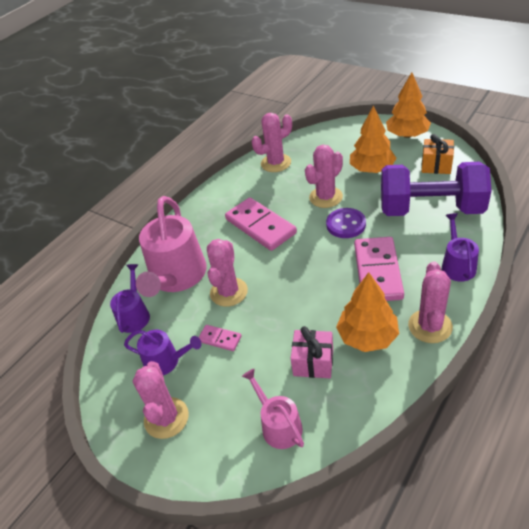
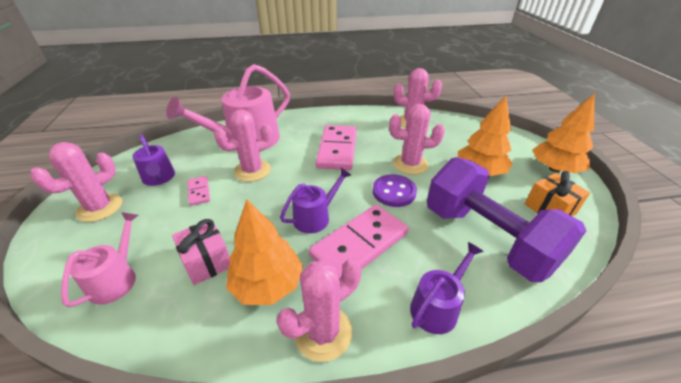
camera: 40 degrees right, 5 degrees down
(134, 315) = (195, 143): purple watering can -> purple watering can (315, 217)

